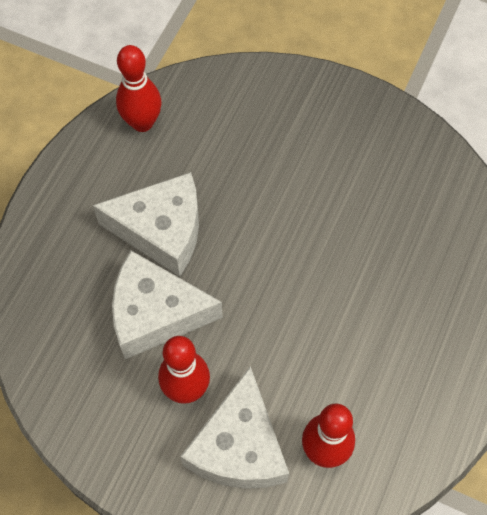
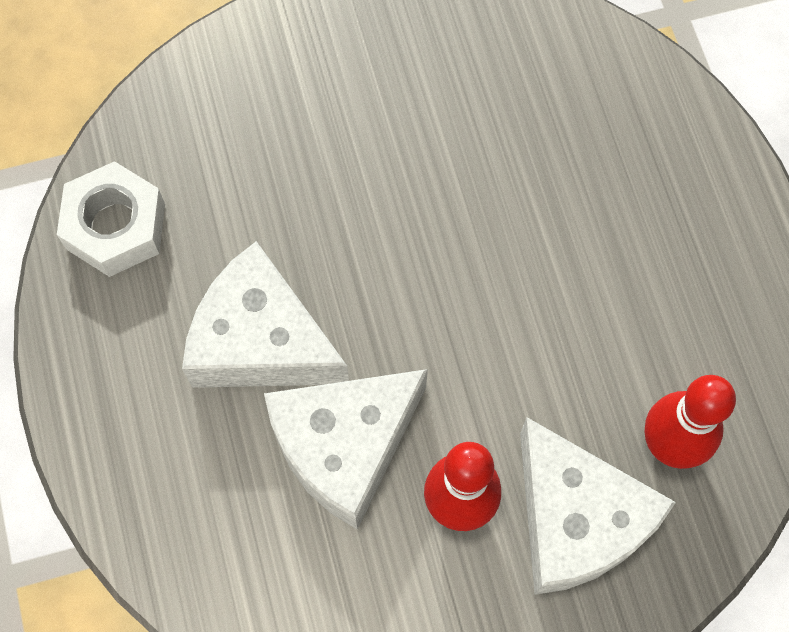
camera: 40 degrees left, 5 degrees up
(142, 123) = (115, 226): red bowling pin -> white nut
(161, 230) = (261, 341): white cheese -> white cheese turned 120 degrees counterclockwise

